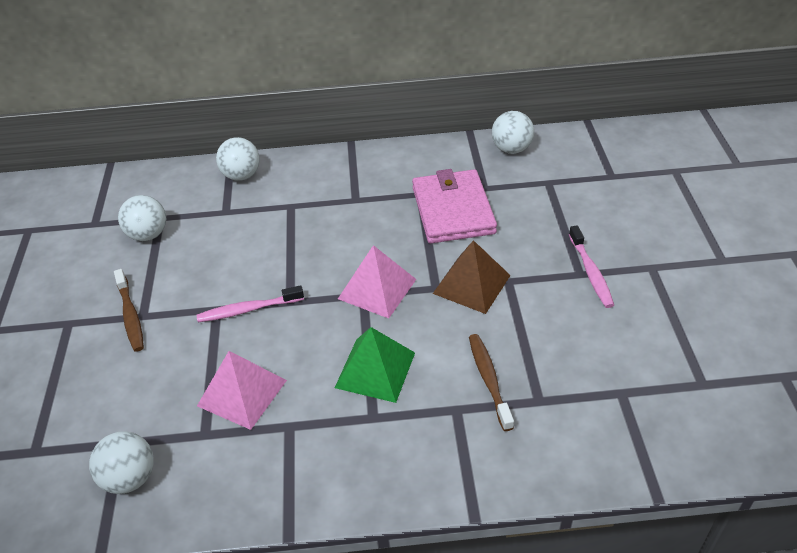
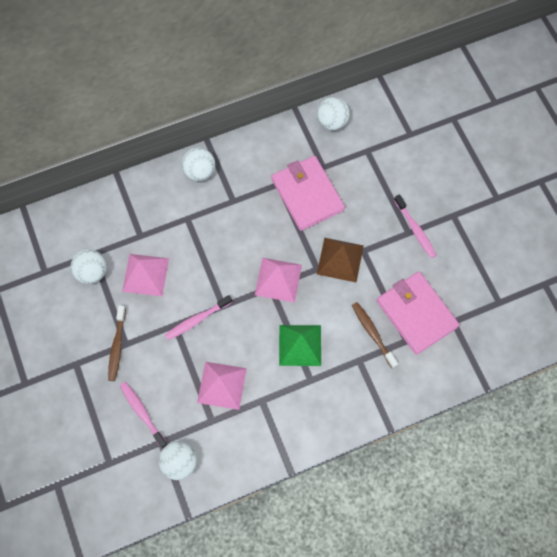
camera: 20 degrees left, 25 degrees up
(116, 400) = (142, 413): none -> pink toothbrush
(130, 316) = (117, 346): brown toothbrush -> brown toothbrush turned 45 degrees clockwise
(210, 250) = (145, 274): none -> pink pyramid
(241, 175) = (136, 196): white ball -> white ball (200, 171)
(564, 370) = (416, 313): none -> pink wallet

